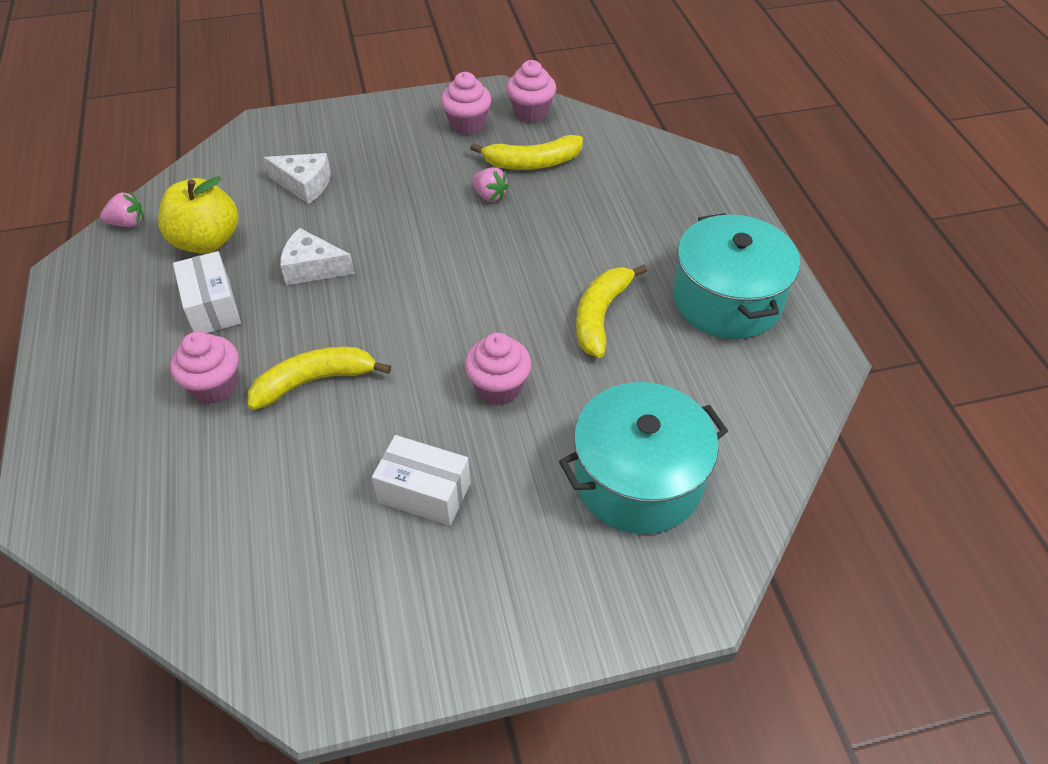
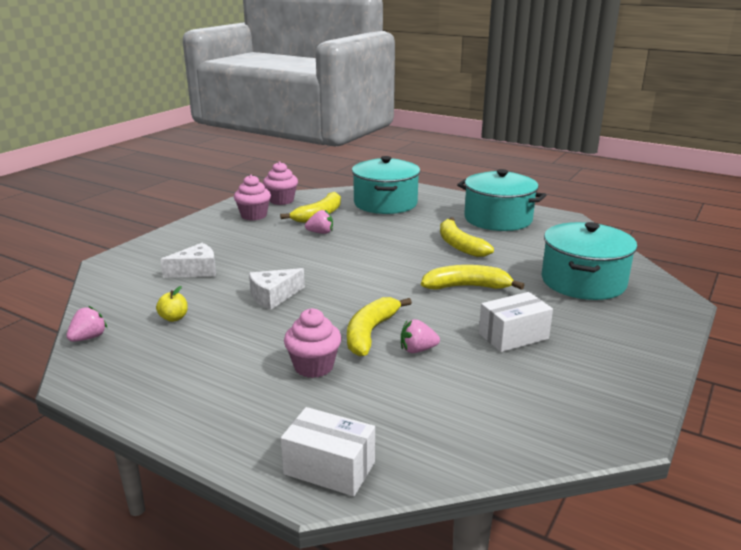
camera: 45 degrees left, 25 degrees down
(207, 241) = (174, 318): yellow apple -> yellow apple, size x0.46
(212, 307) = (239, 340): white box -> white box (329, 468)
(317, 436) = (417, 350): none -> pink strawberry
(498, 387) = (467, 287): pink cupcake -> yellow banana
(636, 184) = (385, 203): none -> turquoise pot

